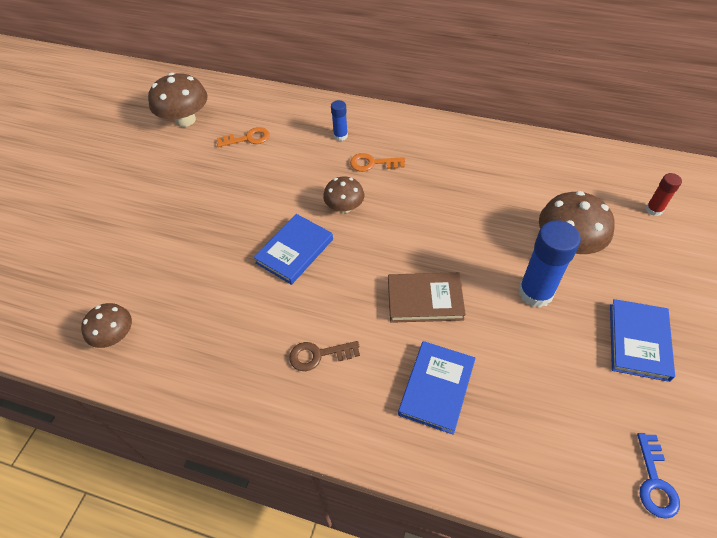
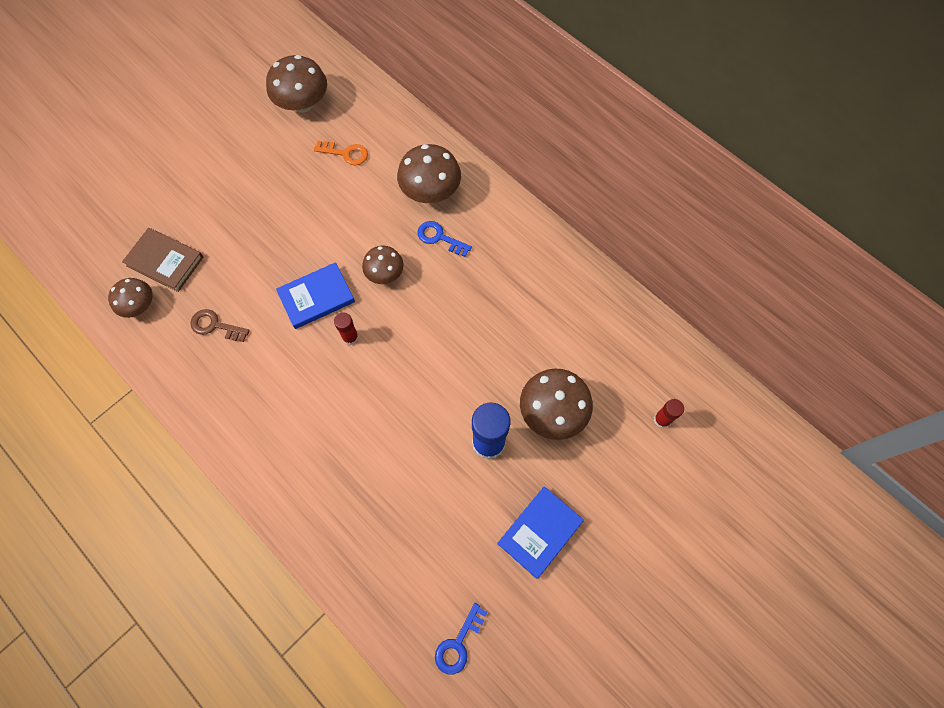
camera: 25 degrees right, 15 degrees up
(318, 355) = (279, 404): brown key -> brown key (215, 326)
(340, 136) = (430, 191): blue glue stick -> brown mushroom
(349, 268) = (350, 337): none -> red glue stick
(373, 163) = (439, 238): orange key -> blue key
(425, 299) = (392, 400): brown book -> brown book (165, 261)
(436, 388) = (349, 481): blue book -> none

